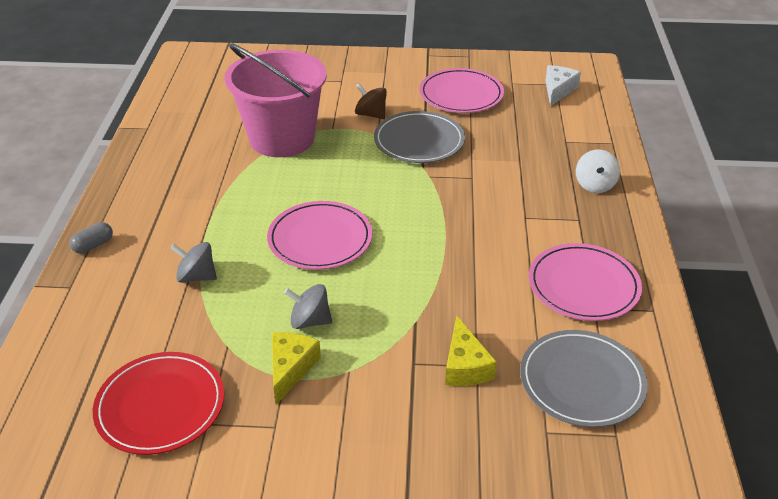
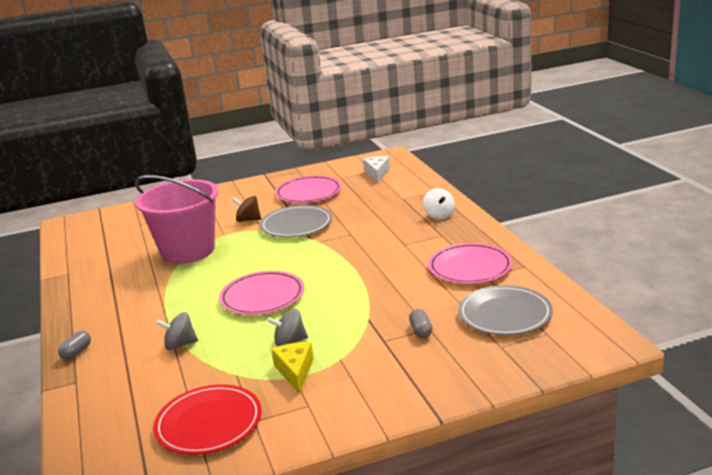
camera: 20 degrees left, 15 degrees down
(465, 366) = (421, 331): yellow cheese -> grey capsule

